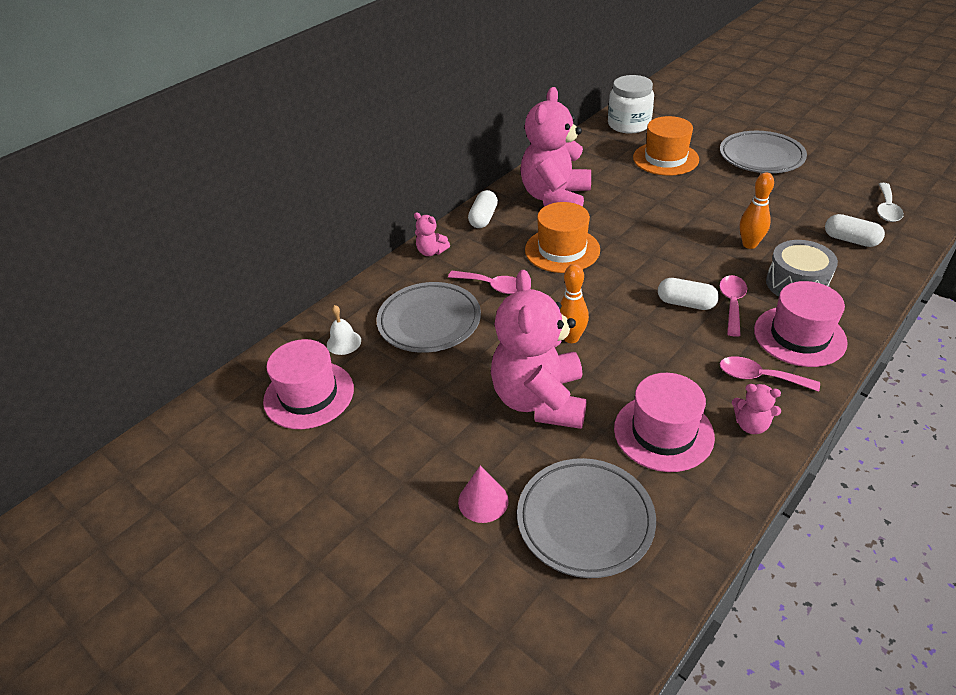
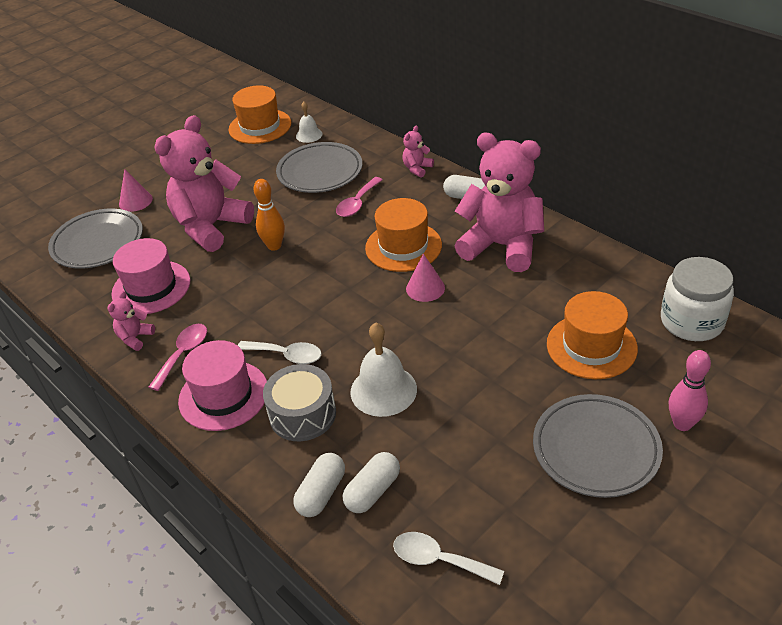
camera: 95 degrees right, 0 degrees up
(309, 395) = (260, 126): pink hat -> orange hat
(540, 400) = (211, 227): pink teddy bear -> pink teddy bear turned 60 degrees counterclockwise
(619, 233) = (425, 288): none -> pink cone
(686, 303) = (297, 322): white capsule -> white capsule (321, 493)
(724, 130) = (682, 424): none -> pink bowling pin
(732, 303) = (286, 355): pink spoon -> white spoon
(749, 244) = (383, 390): orange bowling pin -> white bell

